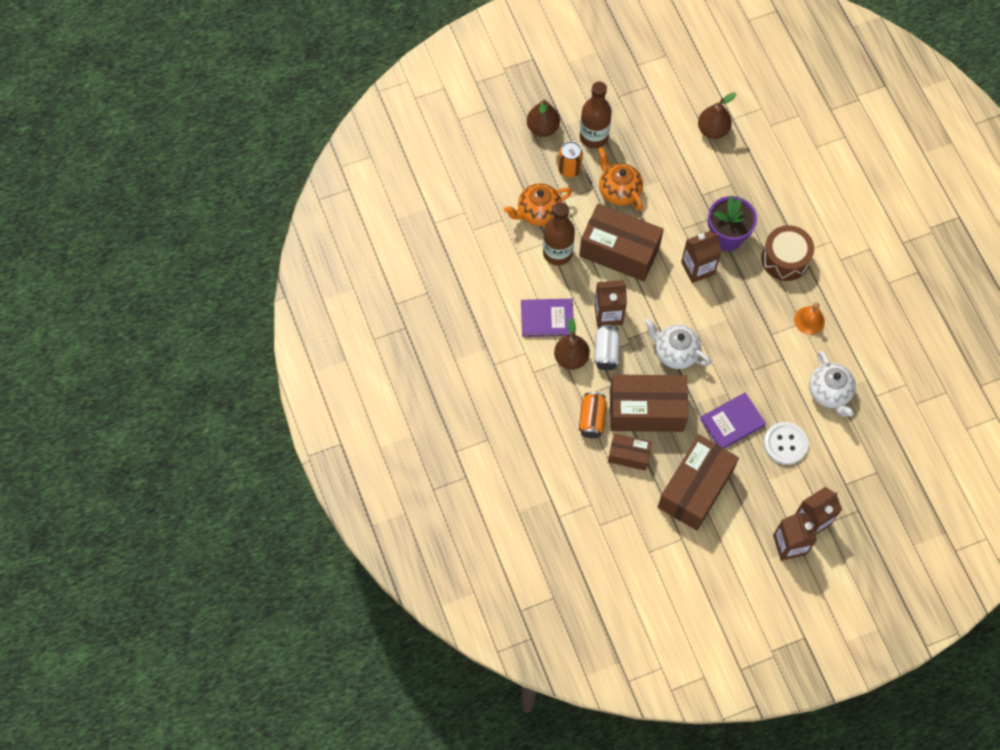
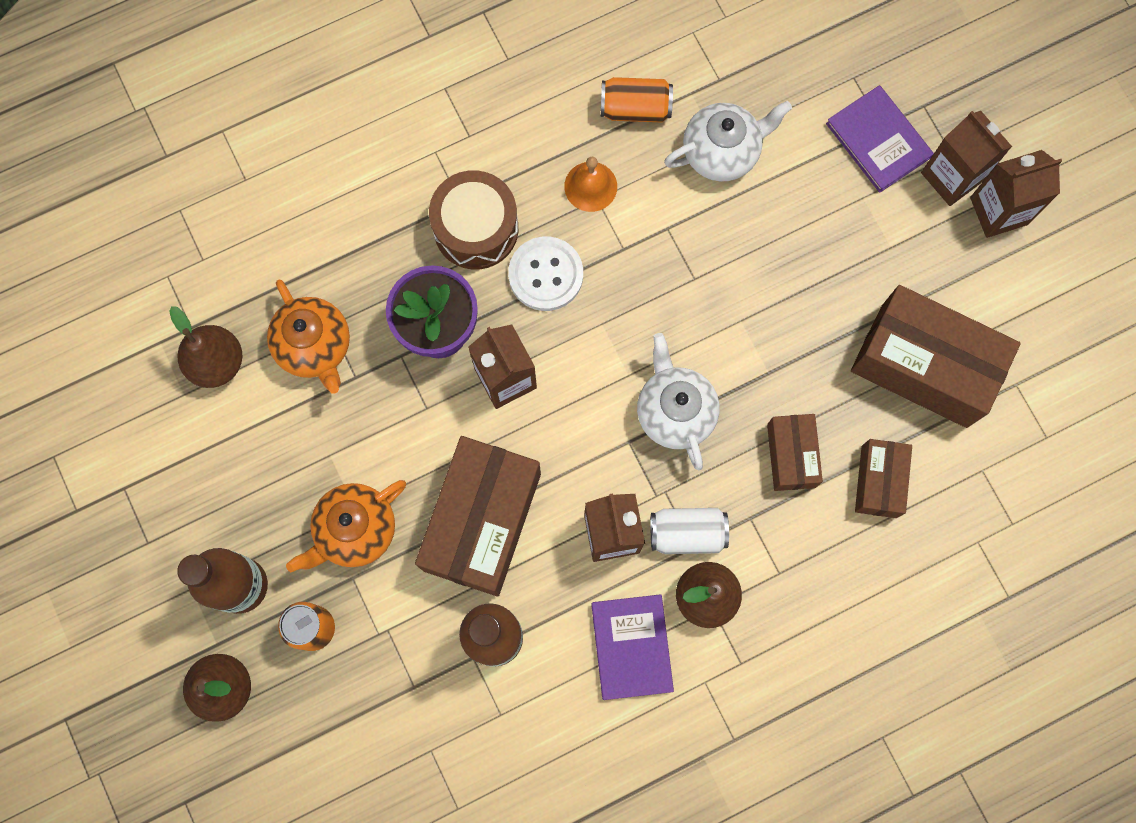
camera: 95 degrees left, 10 degrees up
(538, 212) = (411, 682): orange teapot -> orange teapot (315, 347)
(592, 419) = (820, 550): orange can -> orange can (635, 108)
(646, 410) = (791, 455): brown box -> brown box, size x0.53
(675, 352) = (674, 411): white teapot -> white teapot turned 135 degrees clockwise
(732, 422) = (795, 309): purple book -> purple book (878, 140)
(785, 444) = (823, 221): white button -> white button (546, 275)

